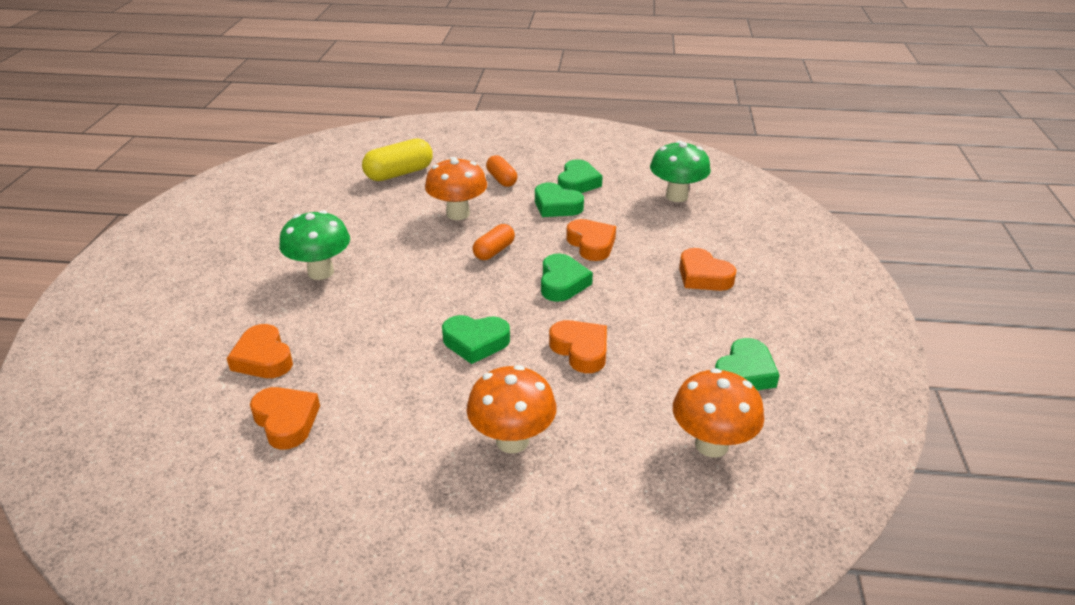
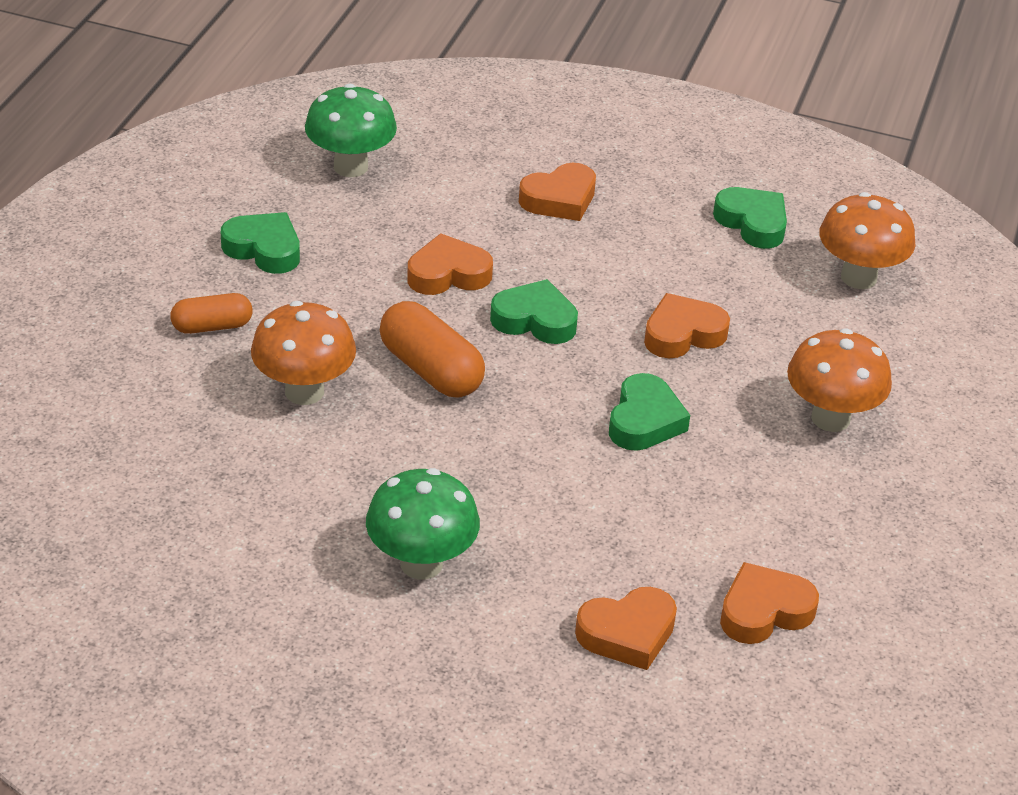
camera: 80 degrees left, 5 degrees up
(399, 173) = (126, 444): yellow capsule -> none
(494, 251) = (431, 370): orange capsule -> orange capsule, size x1.60
(556, 206) = (326, 285): green heart -> none

